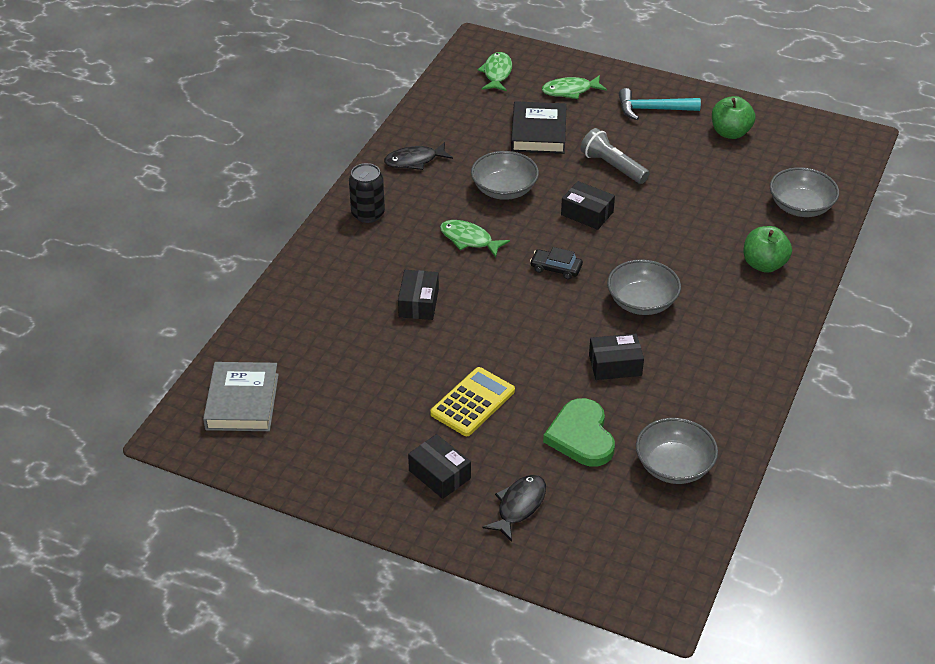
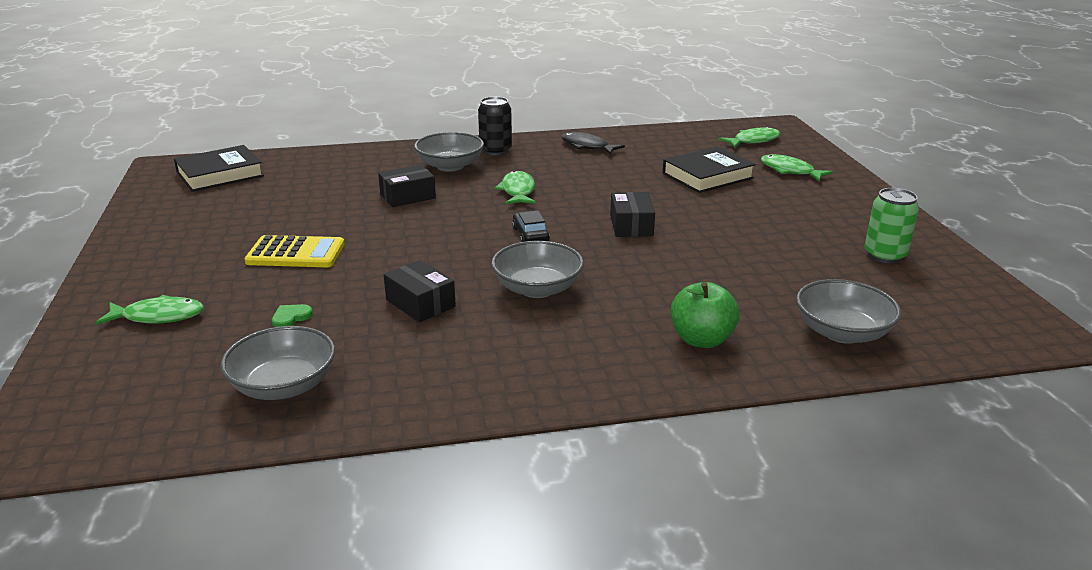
camera: 55 degrees right, 15 degrees down
(242, 401) = (220, 174): grey book -> black book
(439, 474) = (182, 267): black box -> none
(504, 189) = (606, 185): grey bowl -> grey bowl (450, 166)
(519, 506) = (158, 316): black fish -> green fish
(581, 436) = (291, 317): green heart -> green heart, size x0.43
(612, 166) = (719, 217): grey flashlight -> none
(652, 109) = (839, 209): turquoise hammer -> none
(730, 133) = (885, 255): green apple -> green can

